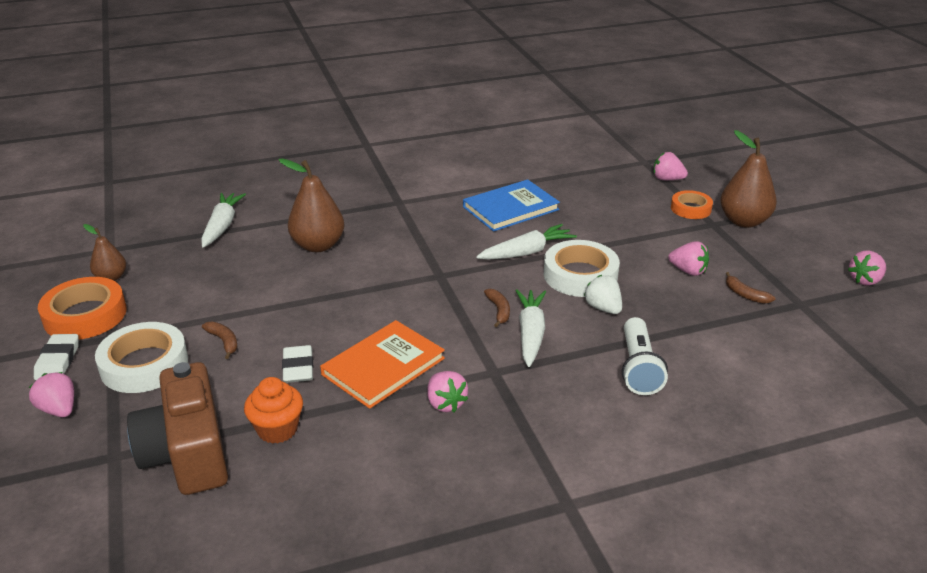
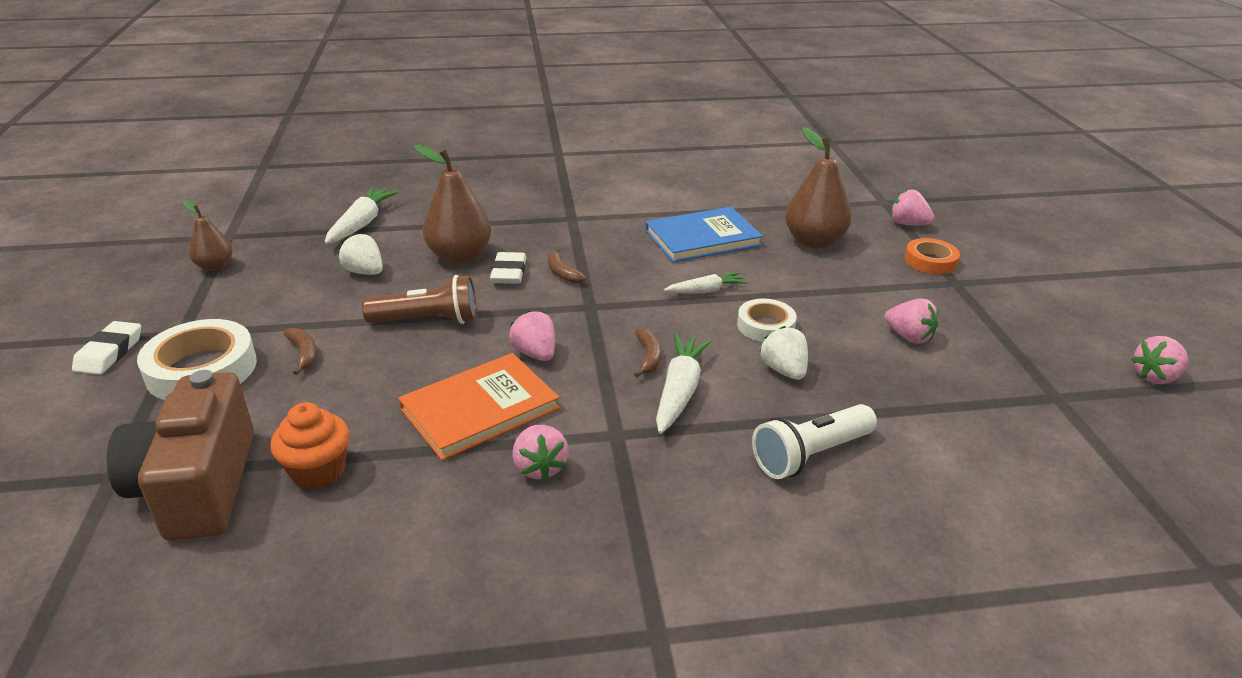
camera: 10 degrees right, 0 degrees up
(59, 409) = (80, 410): pink strawberry -> pink strawberry (535, 354)
(85, 315) = (166, 304): orange tape -> none
(244, 268) = (365, 272): none -> white strawberry
(298, 368) = (376, 397): white eraser -> white eraser (509, 273)
(314, 302) = (428, 321): none -> brown flashlight
(527, 252) = (706, 291): white carrot -> white carrot, size x0.63
(580, 275) = (765, 326): white tape -> white tape, size x0.60
(638, 368) = (810, 455): white flashlight -> white flashlight turned 45 degrees clockwise
(744, 221) = (997, 283): brown pear -> brown pear (814, 241)
(745, 295) = (980, 376): brown banana -> brown banana (562, 273)

